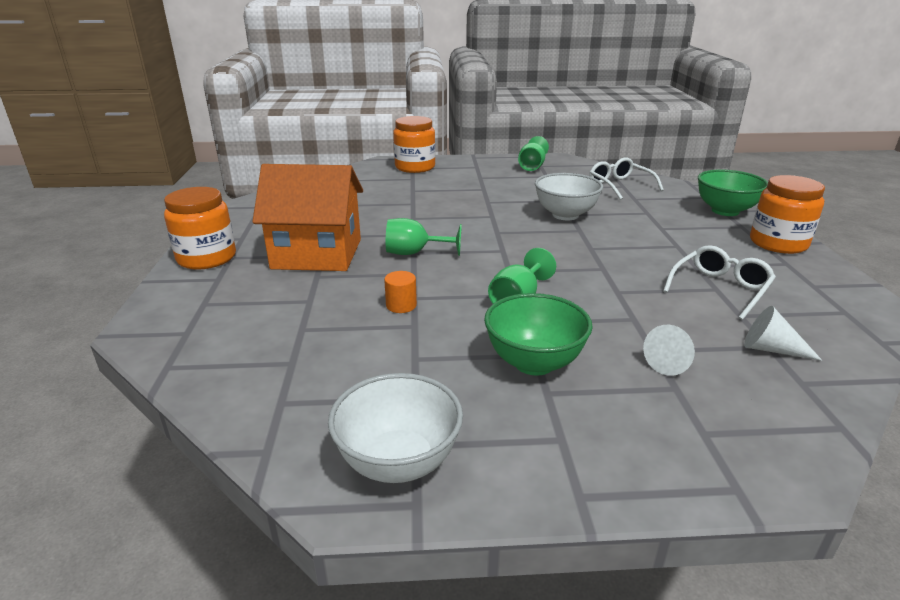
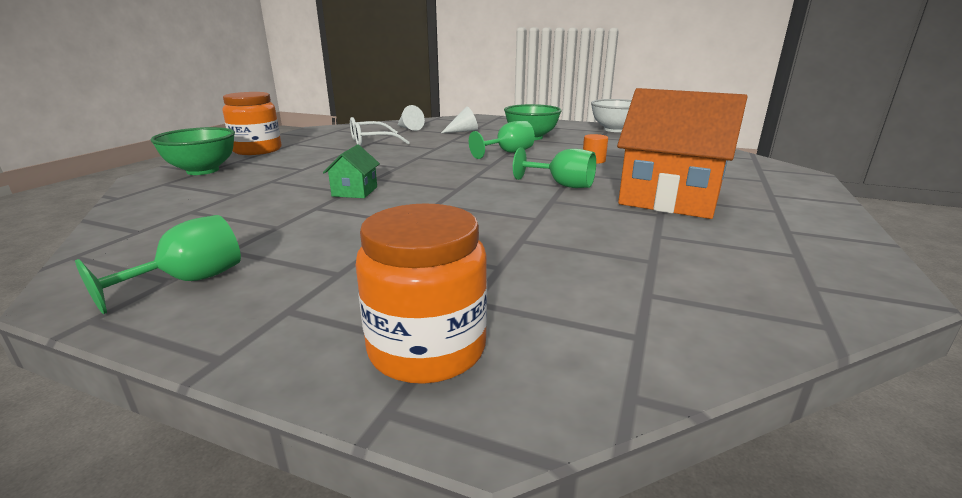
camera: 155 degrees left, 5 degrees down
(207, 258) = (809, 214): orange jar -> none
(565, 215) = (355, 191): white bowl -> green house
(620, 186) = (194, 212): white glasses -> none

